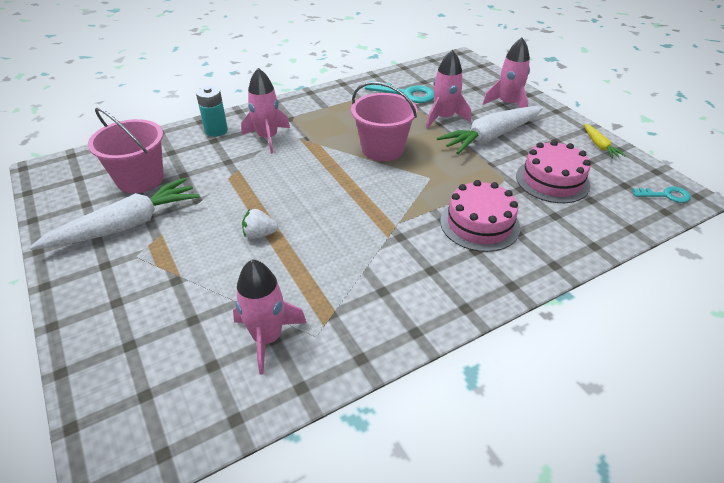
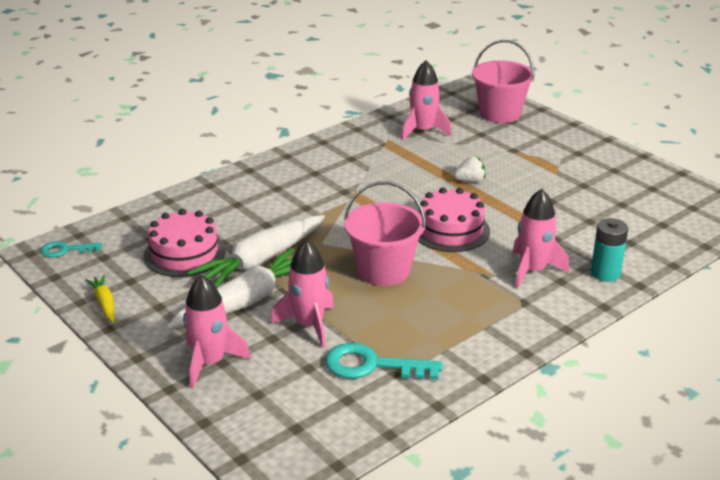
camera: 170 degrees right, 10 degrees down
(125, 225) = (593, 176): white carrot -> white carrot (261, 261)
(140, 179) = (628, 212): pink bucket -> pink bucket (499, 114)
(479, 224) = (271, 206): pink cake -> pink cake (450, 230)

